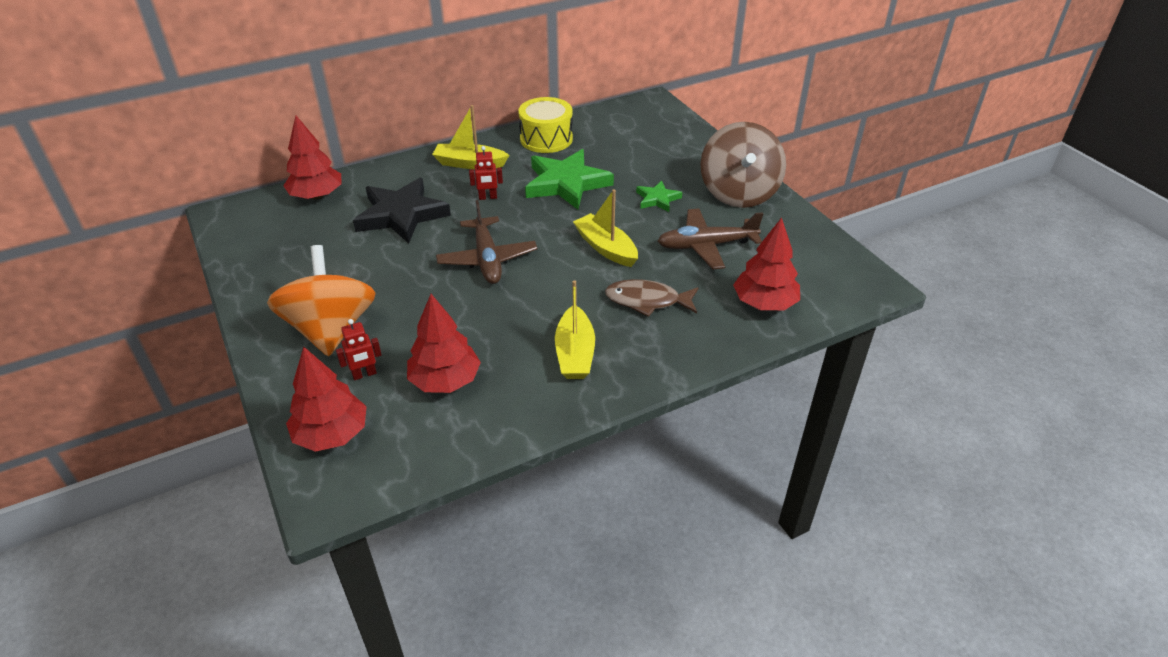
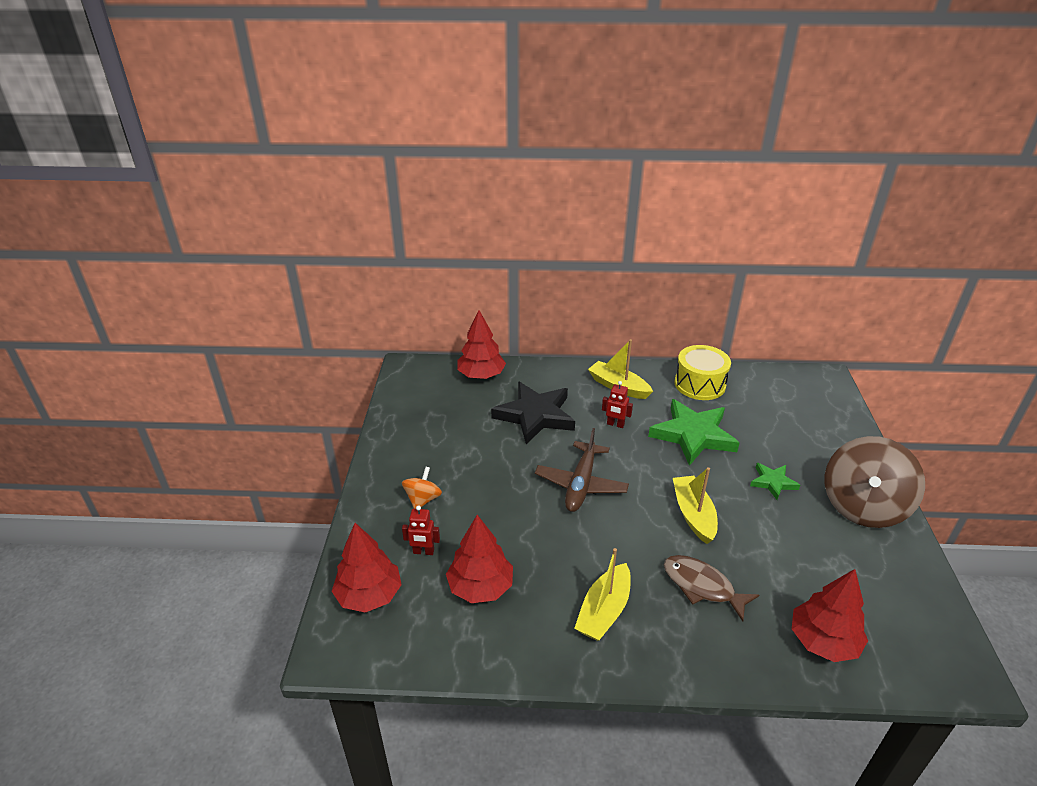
camera: 30 degrees right, 5 degrees down
(331, 329) = (423, 499): orange spinning top -> orange spinning top, size x0.47
(706, 246) = (795, 551): brown plane -> none

